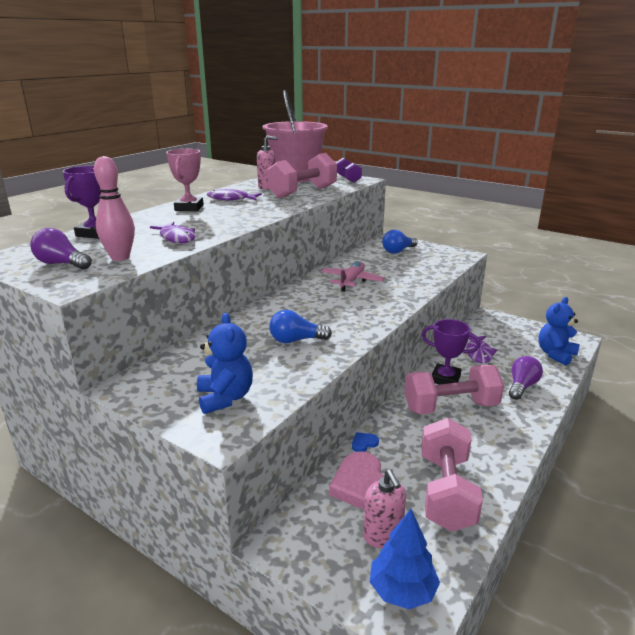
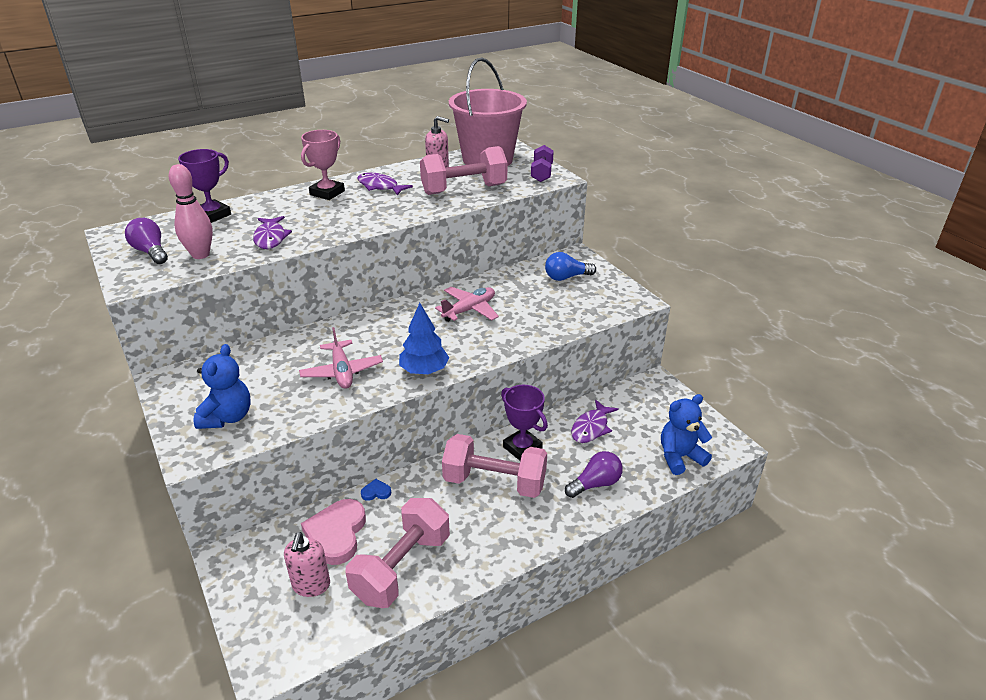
camera: 25 degrees right, 10 degrees up
(296, 340) = (342, 372): blue light bulb -> pink plane
(402, 590) = (283, 637): blue tree -> blue tree (424, 370)

